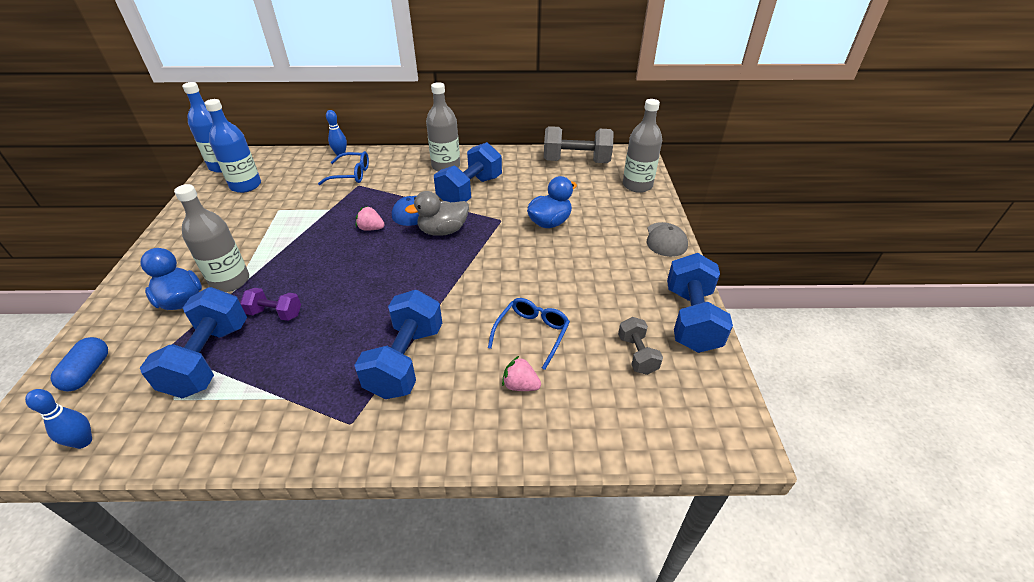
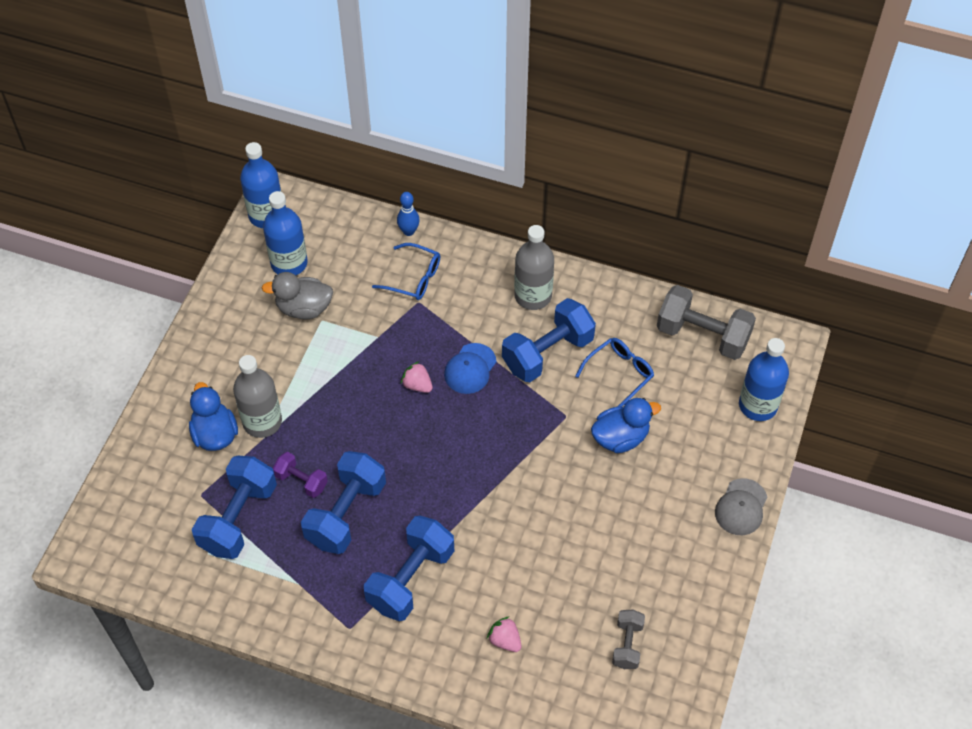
camera: 20 degrees right, 15 degrees up
(83, 442) = (139, 573): blue bowling pin -> none
(88, 372) = (137, 499): blue capsule -> none
(443, 231) = (495, 414): grey duck -> grey duck (304, 308)
(532, 333) = (538, 587): blue glasses -> blue glasses (619, 374)
(637, 185) = (758, 405): grey bottle -> blue bottle
(691, 319) = (704, 623): blue dumbbell -> blue dumbbell (346, 513)

